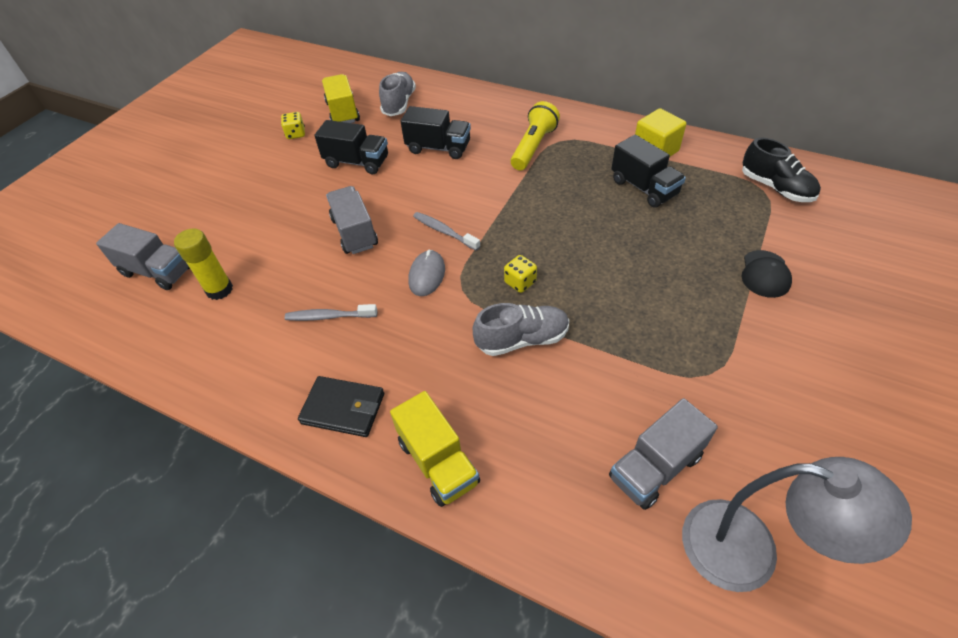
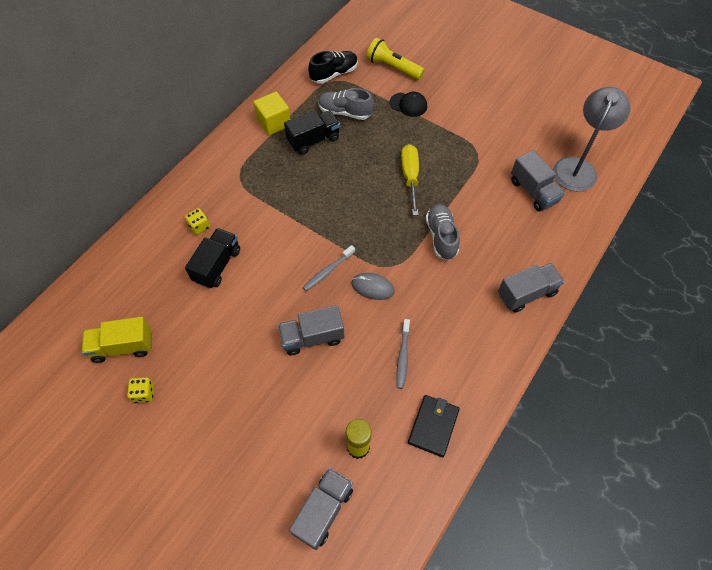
camera: 85 degrees left, 10 degrees up
(343, 408) = (485, 347): black wallet -> black wallet (433, 426)
(357, 162) = (214, 334): black truck -> none
(399, 104) = (130, 293): grey shoe -> grey shoe (345, 112)
(438, 462) = (526, 293): yellow truck -> grey truck
(520, 282) = (391, 230): yellow dice -> yellow dice (199, 226)
(533, 147) = (241, 196): yellow flashlight -> yellow flashlight (393, 68)
(620, 292) = (410, 177): none -> yellow screwdriver

